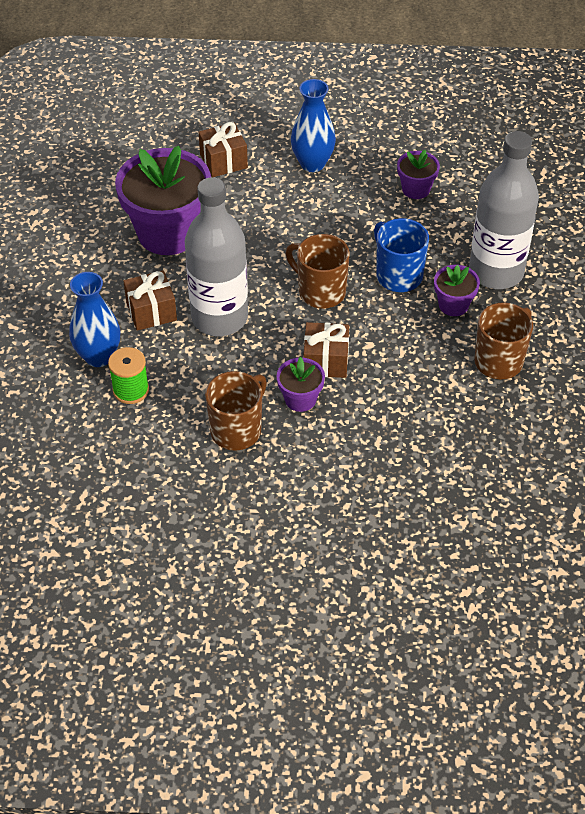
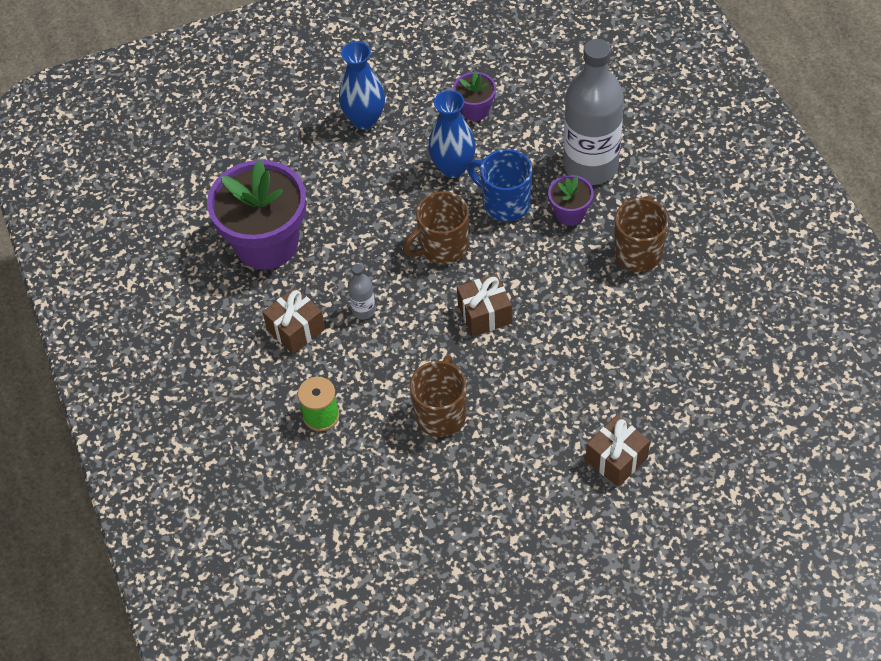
camera: 20 degrees left, 5 degrees up
(98, 356) = (271, 394): blue vase -> blue vase (453, 167)
(219, 317) = (363, 310): grey bottle -> grey bottle, size x0.41
(223, 161) = (278, 148): brown gift -> brown gift (616, 459)
(300, 399) = (482, 361): purple flower pot -> none
(320, 291) = (443, 247): brown mug -> brown mug turned 45 degrees counterclockwise

